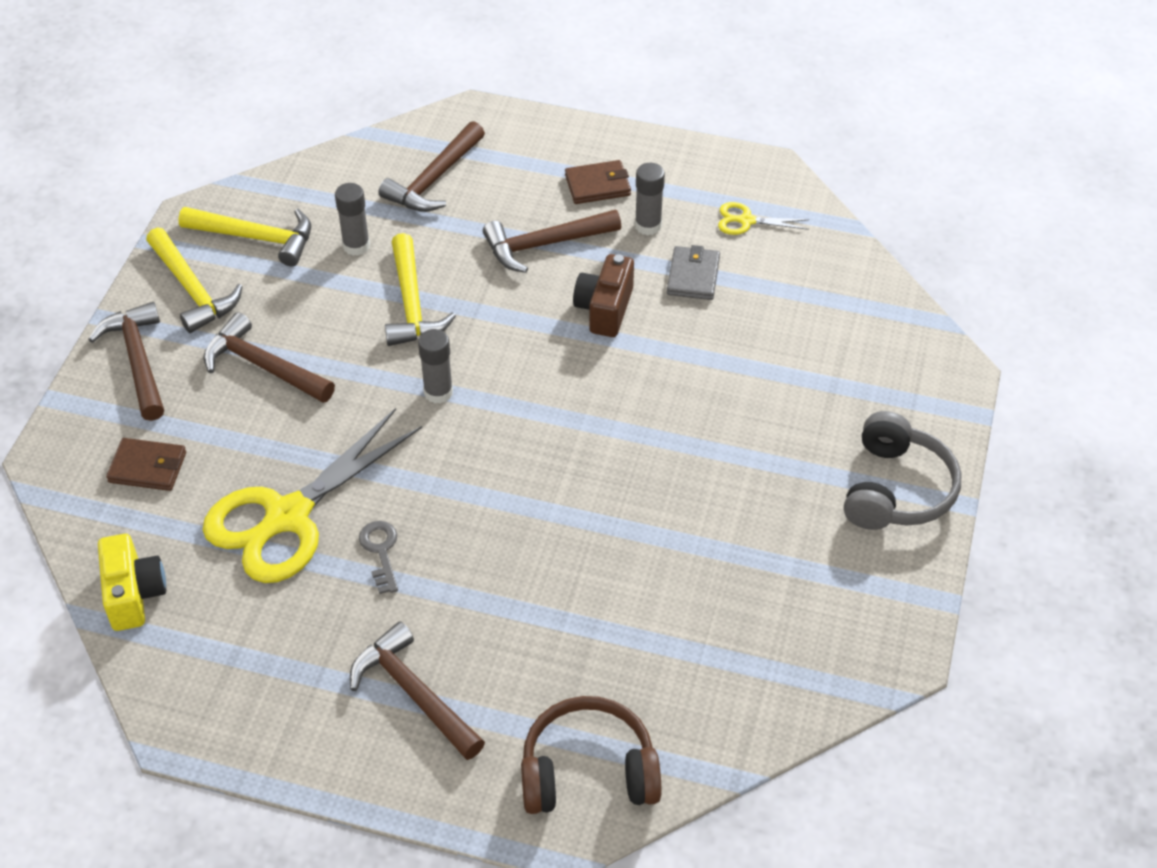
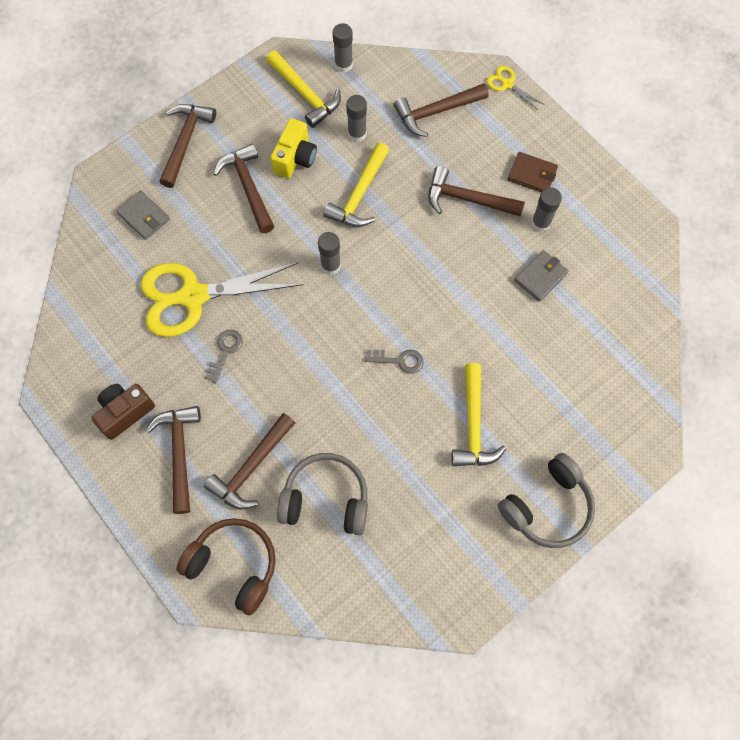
camera: 35 degrees right, 20 degrees up
(134, 594) = (84, 294): yellow camera -> yellow camera (295, 158)
(147, 467) = (144, 216): brown wallet -> grey wallet
(192, 289) = (246, 110): yellow hammer -> yellow hammer (473, 425)
(280, 186) = (343, 65): none -> grey glue stick
(520, 654) = (251, 467): none -> brown hammer
(604, 309) = (468, 268): brown camera -> brown camera (125, 412)
(604, 442) = (399, 360): none -> grey key
(640, 632) = (326, 499): none -> grey headphones
(746, 221) = (605, 256): yellow scissors -> yellow scissors (507, 84)

